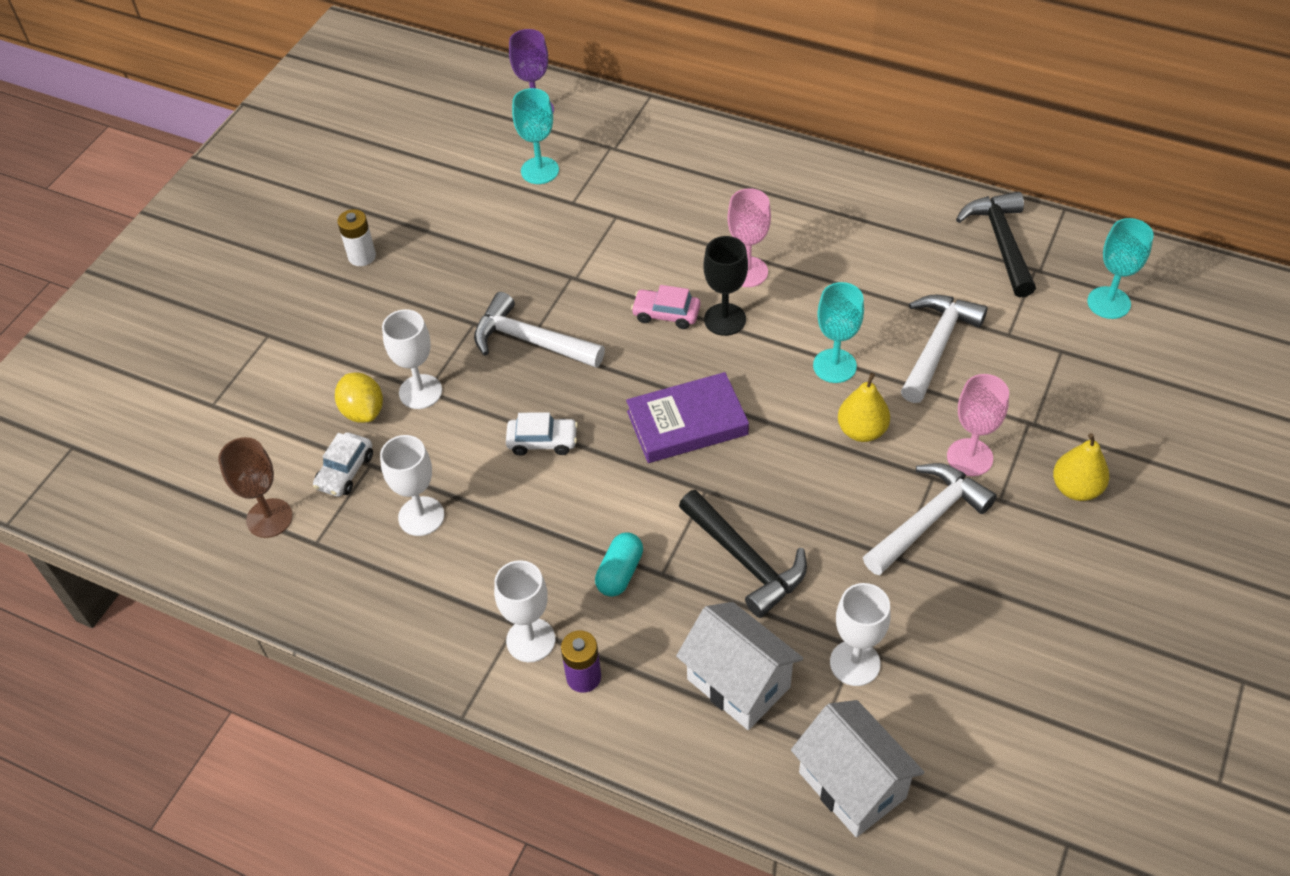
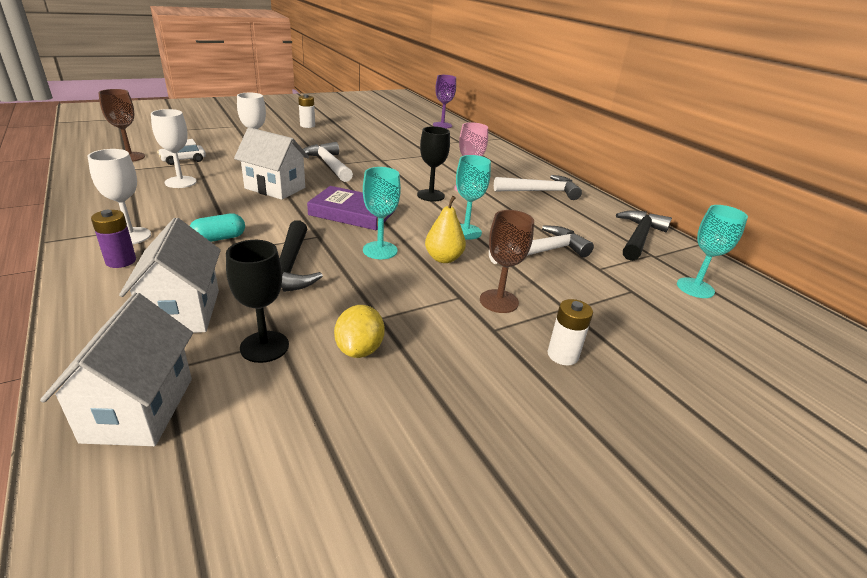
camera: 30 degrees right, 20 degrees down
(363, 411) = (225, 151): yellow lemon -> yellow lemon (359, 349)
(539, 170) = (417, 135): turquoise goblet -> turquoise goblet (380, 250)
(542, 441) = (275, 188): white car -> white house
(666, 314) = (404, 183): pink car -> none
(855, 663) = (264, 347): white goblet -> black goblet
(928, 519) = (428, 311): white hammer -> white hammer (541, 191)
(969, 457) = (499, 301): pink goblet -> brown goblet
(1076, 488) = (562, 355): yellow pear -> white battery

